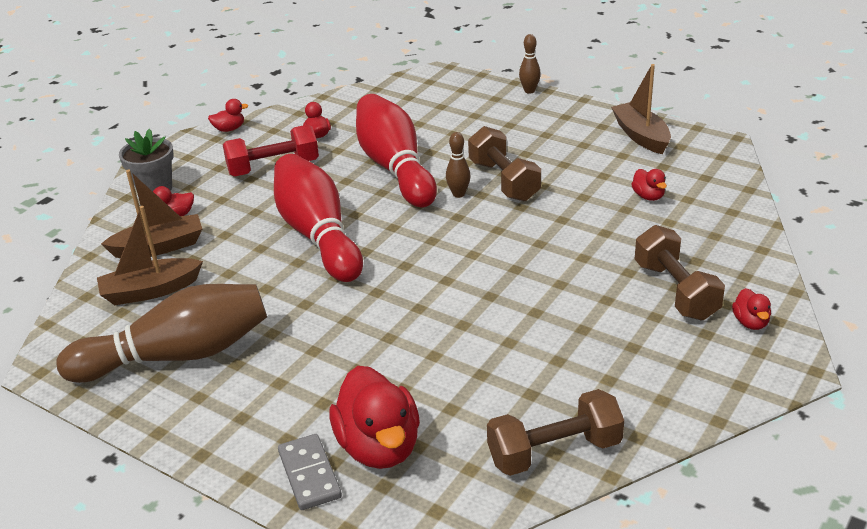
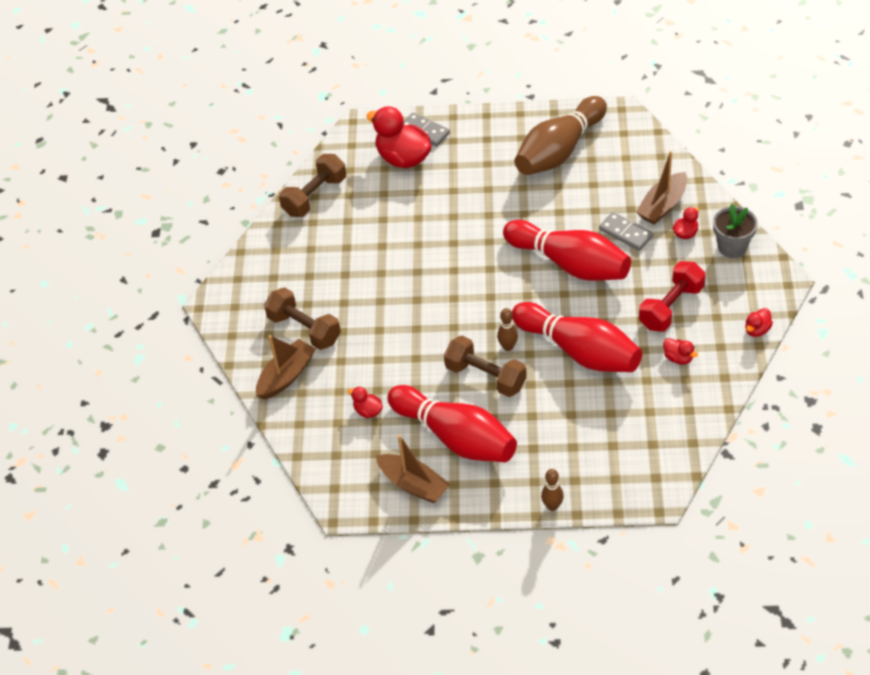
camera: 150 degrees right, 15 degrees up
(150, 291) = (626, 176): brown boat -> brown boat (286, 376)
(228, 239) = (626, 233): none -> grey domino
(574, 151) = (456, 437): none -> red bowling pin
(750, 322) = (248, 325): red duck -> none

